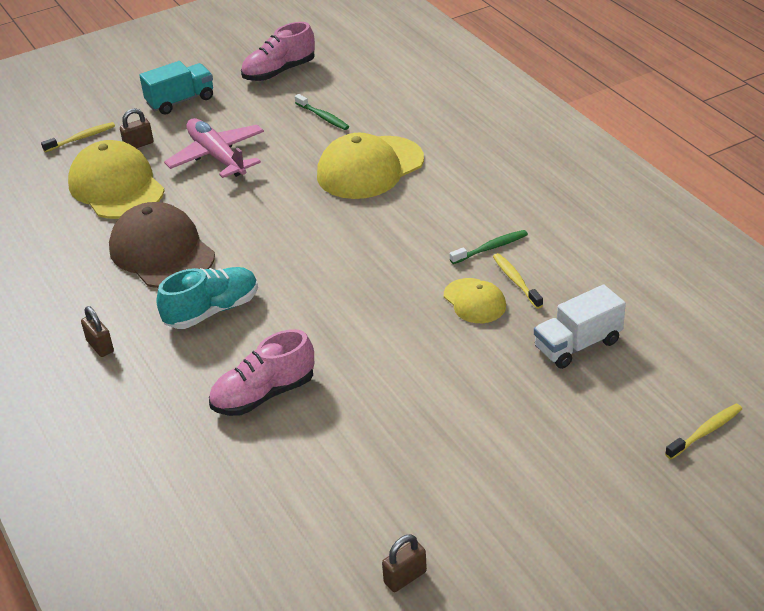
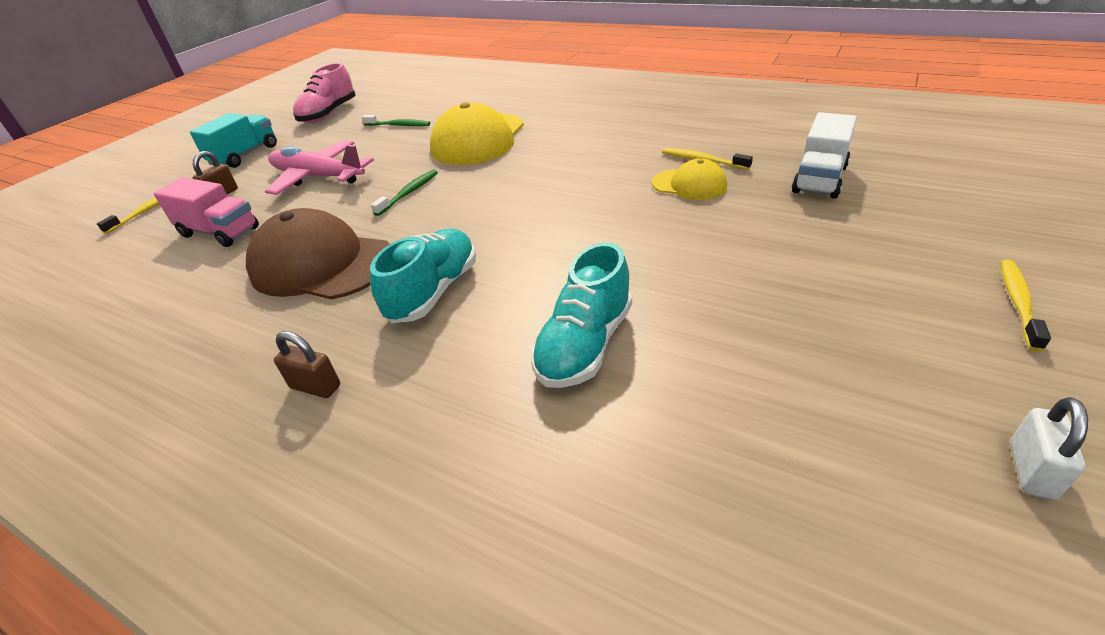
camera: 30 degrees left, 0 degrees up
(116, 187) = (220, 232): yellow cap -> pink truck
(263, 395) = (585, 345): pink shoe -> turquoise shoe
(405, 577) = (1031, 470): brown padlock -> white padlock
(491, 248) = (650, 149): green toothbrush -> green toothbrush (409, 193)
(706, 432) = (1017, 192): yellow toothbrush -> yellow toothbrush (1018, 303)

